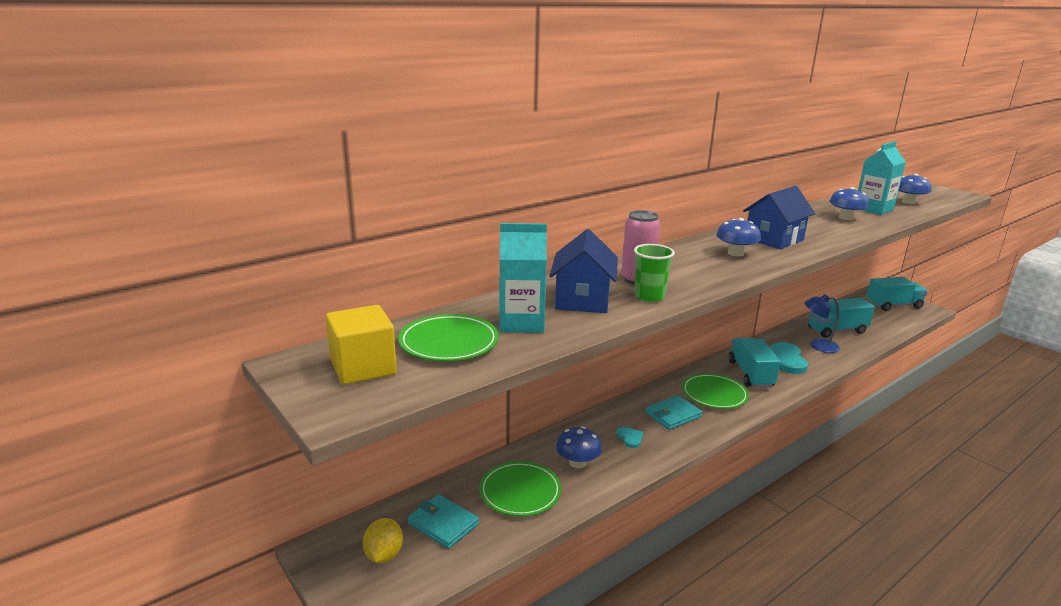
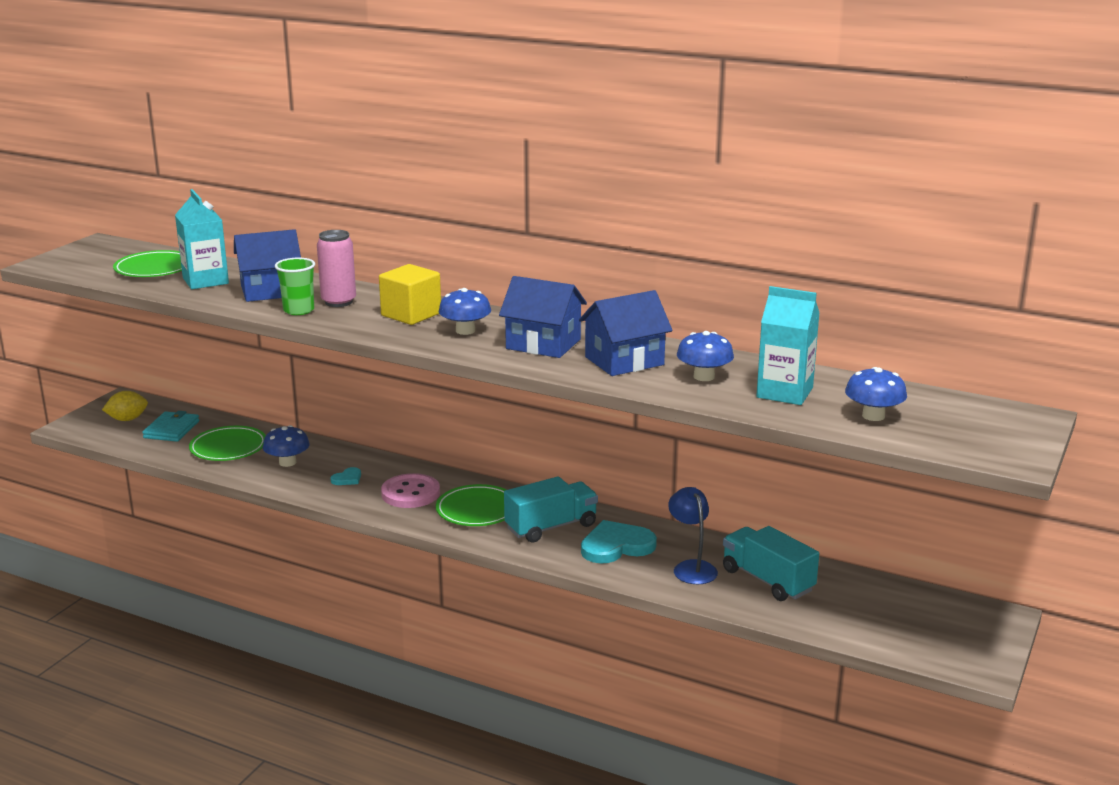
camera: 65 degrees right, 0 degrees up
(363, 367) = (103, 257): yellow cube -> yellow cube (411, 314)
(673, 415) = (410, 493): turquoise wallet -> pink button
(813, 228) = (624, 361): none -> blue house
(893, 305) = (949, 630): turquoise truck -> none

